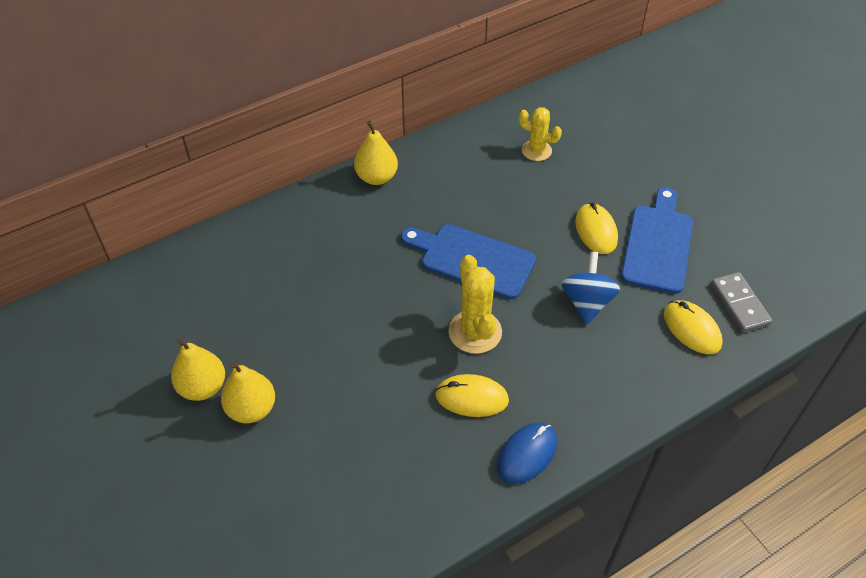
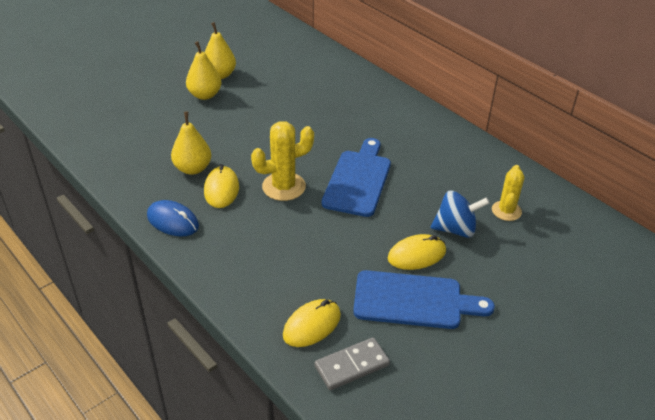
camera: 80 degrees right, 10 degrees down
(376, 177) = (430, 122): yellow pear -> yellow pear (193, 168)
(587, 302) = (328, 251): blue spinning top -> blue spinning top (455, 229)

